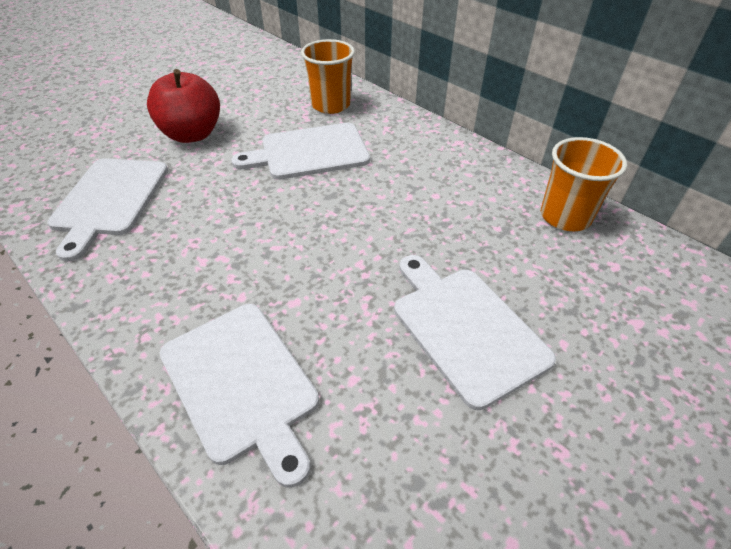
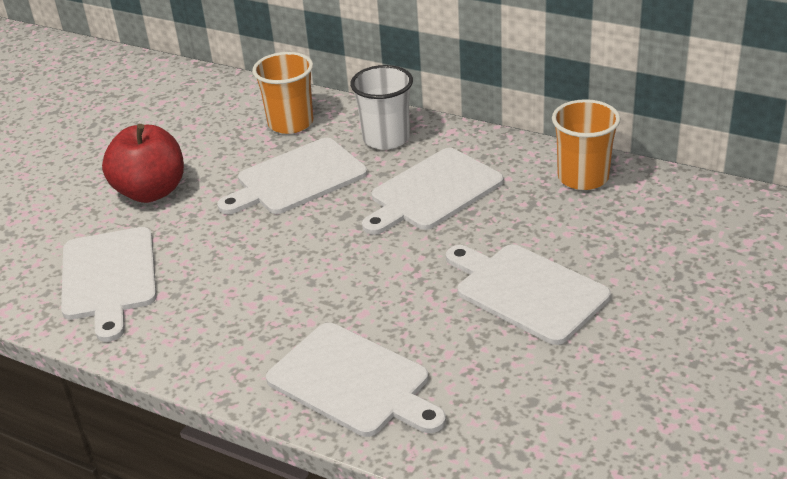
camera: 15 degrees left, 10 degrees down
(400, 135) = (386, 138): none -> white cup
(417, 194) = (432, 192): none -> white cutting board

